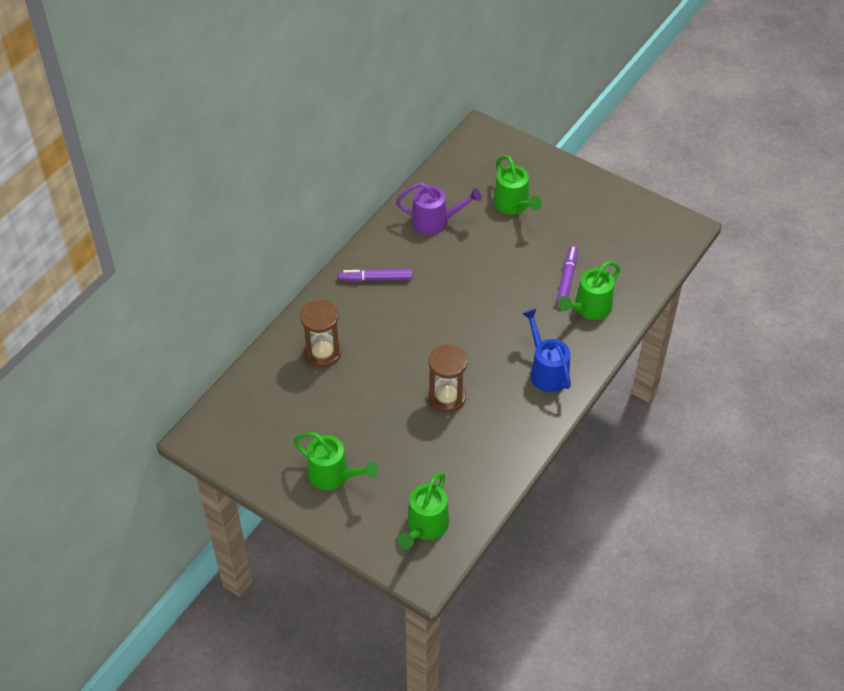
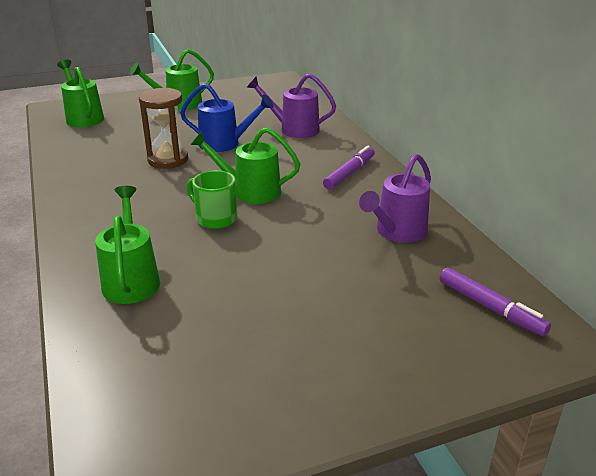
camera: 125 degrees right, 20 degrees down
(322, 353) = (293, 129): brown hourglass -> purple watering can
(498, 313) = (215, 218): none -> green mug
(514, 205) = (368, 301): green watering can -> green watering can (250, 191)
(546, 371) = (107, 215): blue watering can -> blue watering can (225, 144)
(567, 279) = (195, 285): purple marker -> purple marker (490, 308)

